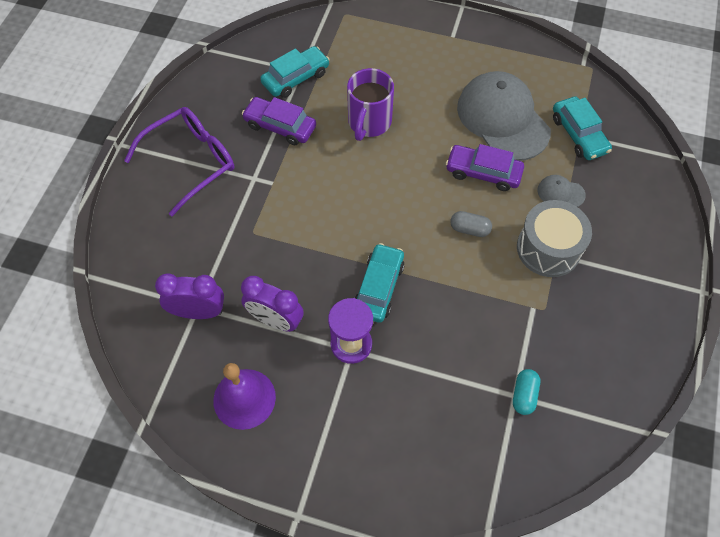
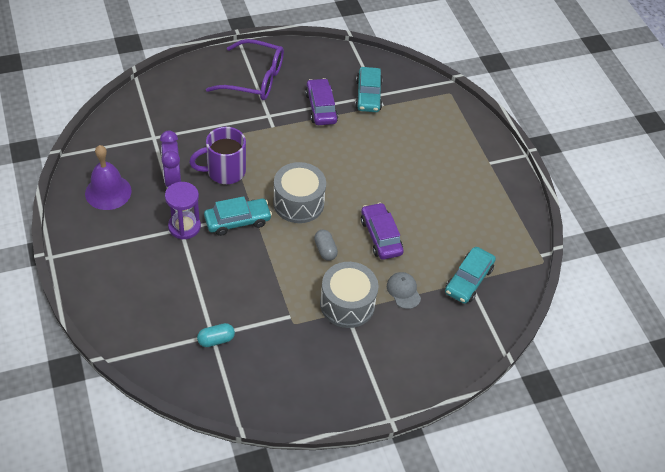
camera: 50 degrees right, 10 degrees down
(198, 312) = (150, 140): purple clock -> none
(296, 78) = (368, 95): turquoise car -> turquoise car turned 75 degrees clockwise
(369, 122) = (366, 152): purple mug -> purple mug (224, 171)
(393, 218) = (298, 203): none -> grey drum
(502, 119) = (440, 227): grey cap -> none

